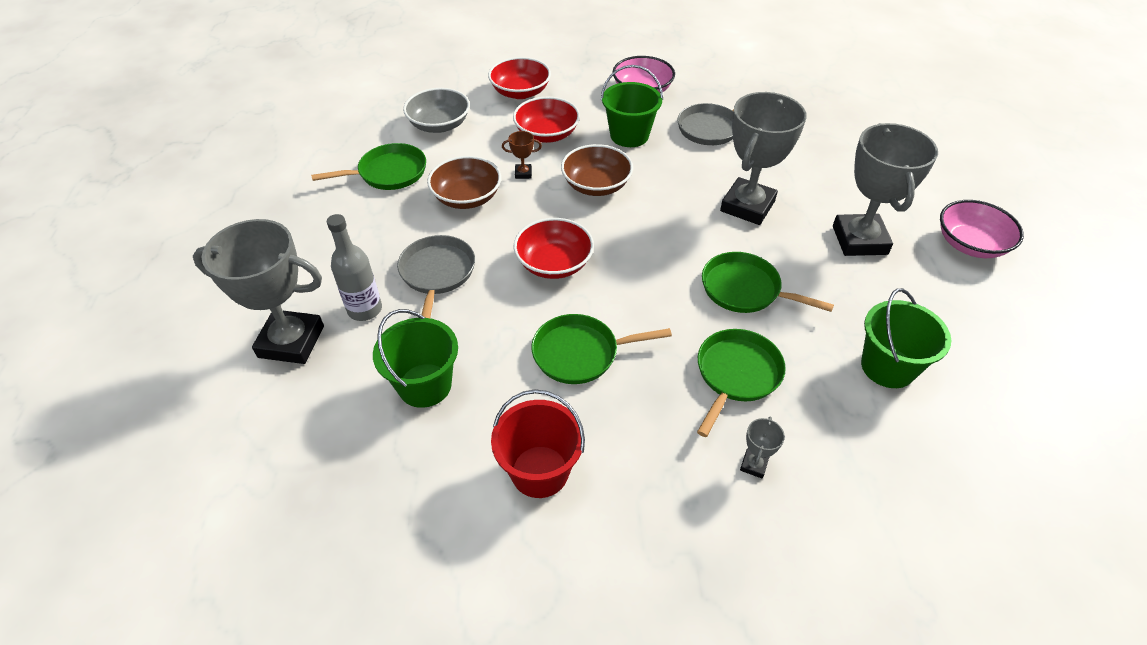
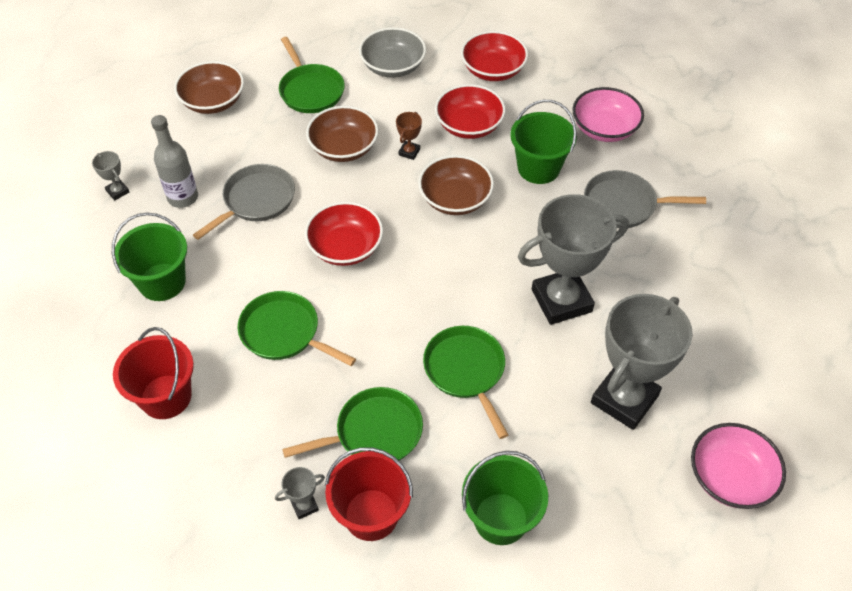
camera: 40 degrees right, 5 degrees up
(291, 341) = (117, 191): grey trophy -> grey trophy, size x0.40
(306, 224) = (213, 101): none -> brown bowl
(388, 173) = (310, 90): green pan -> green pan turned 45 degrees clockwise
(523, 173) = (409, 152): brown trophy -> brown trophy turned 75 degrees clockwise
(806, 432) = (371, 514): none -> red bucket

